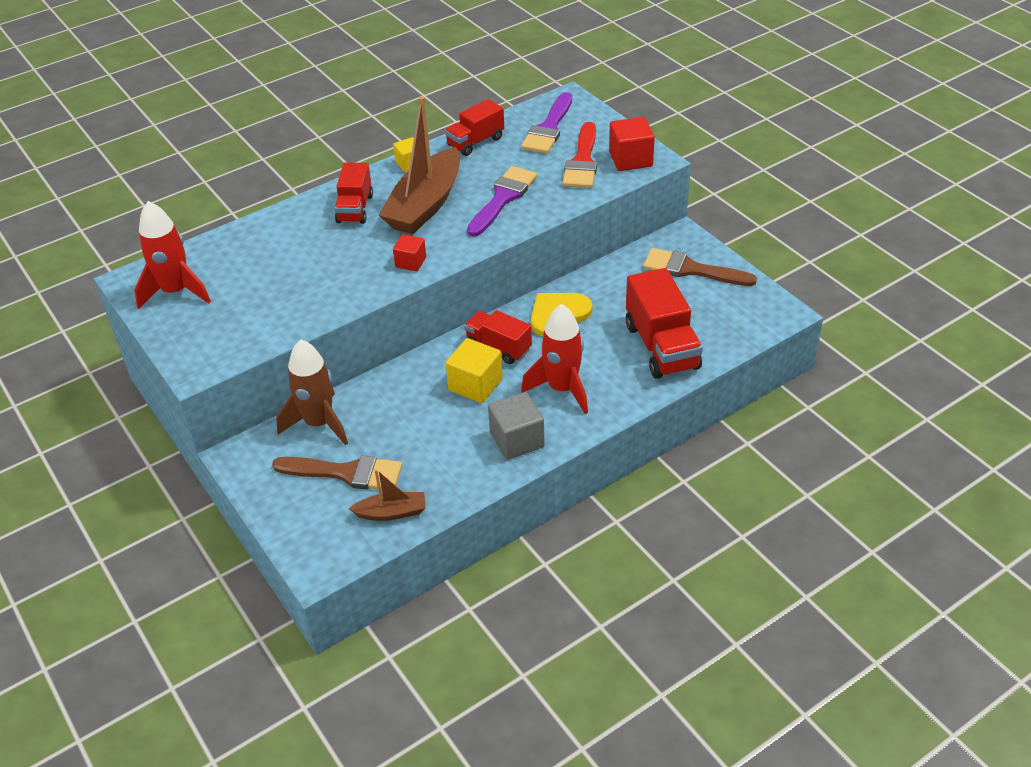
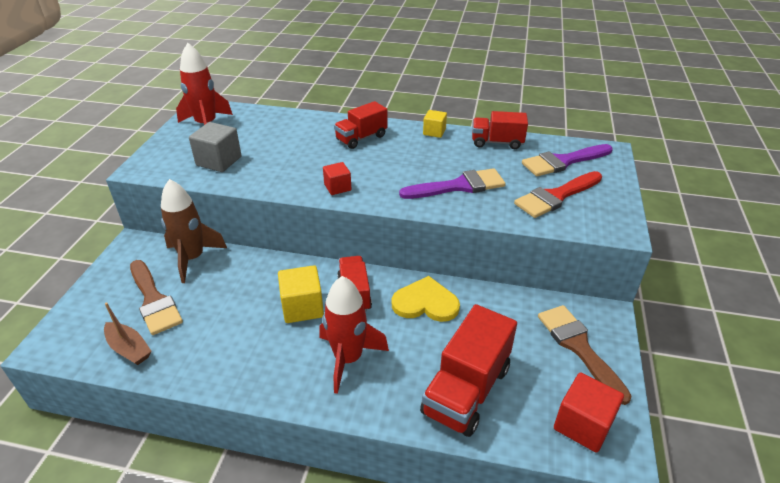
camera: 45 degrees right, 5 degrees down
(425, 205) = (403, 160): brown boat -> none
(517, 440) = (264, 369): grey cube -> grey cube (219, 161)
(630, 159) = (599, 217): red cube -> red cube (583, 425)

